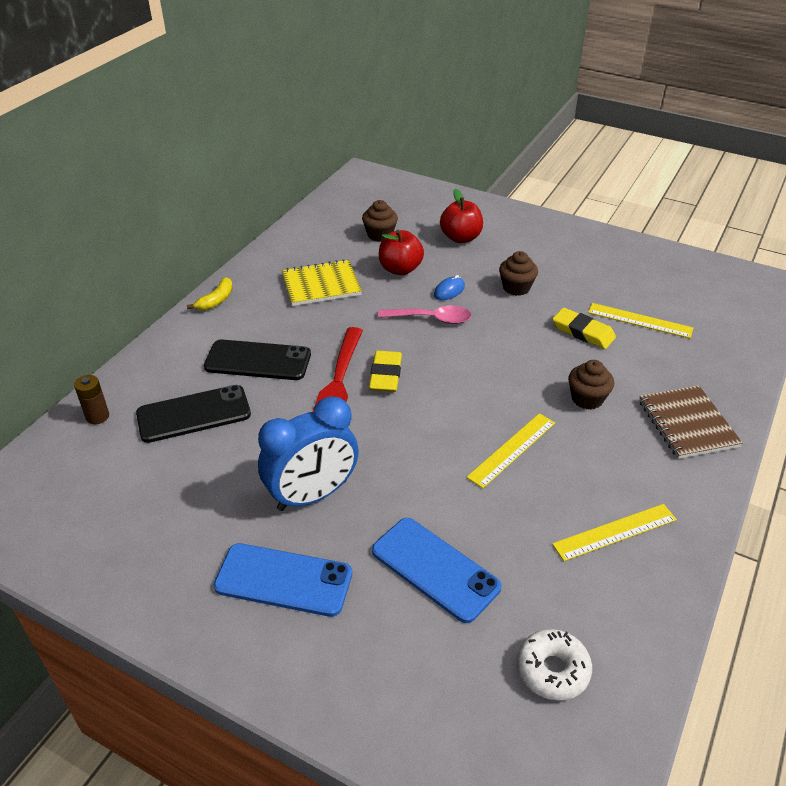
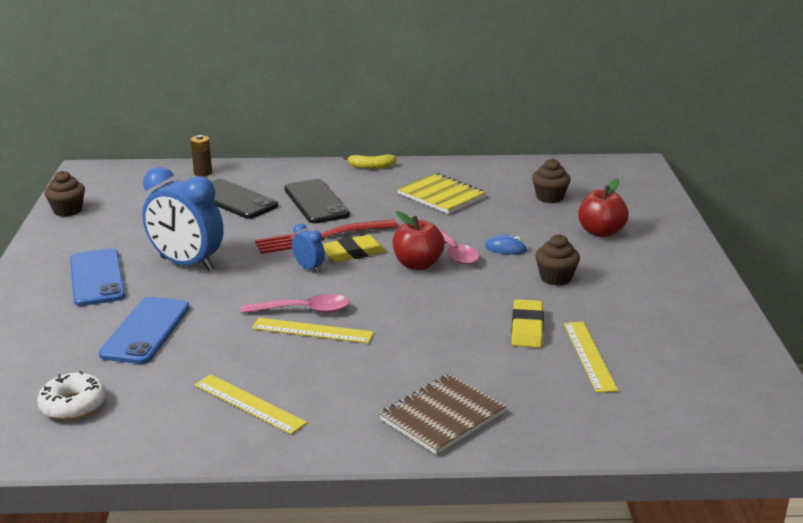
camera: 60 degrees right, 15 degrees down
(392, 412) = (309, 268): none -> blue clock
(400, 269) = (509, 219): red apple -> red apple (417, 264)
(471, 442) = (304, 310): none -> pink spoon
(587, 398) = (422, 352): brown cupcake -> brown cupcake (67, 210)

